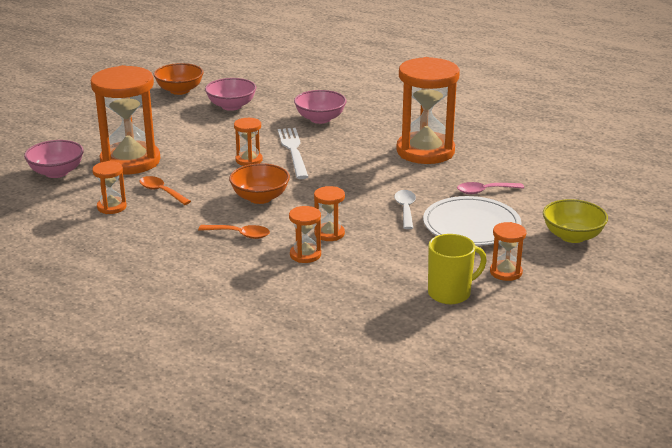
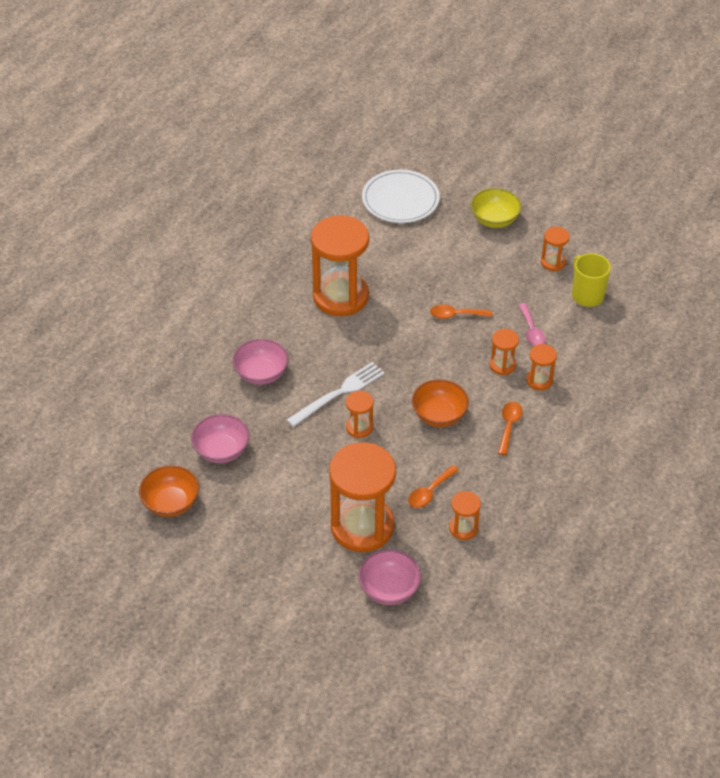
camera: 90 degrees left, 20 degrees up
(293, 151) = (338, 393): white fork -> white fork turned 150 degrees clockwise
(405, 209) = (456, 315): white spoon -> orange spoon
(471, 225) = (481, 276): white plate -> white plate (400, 199)
(485, 191) = (420, 263): pink spoon -> pink spoon (531, 331)

